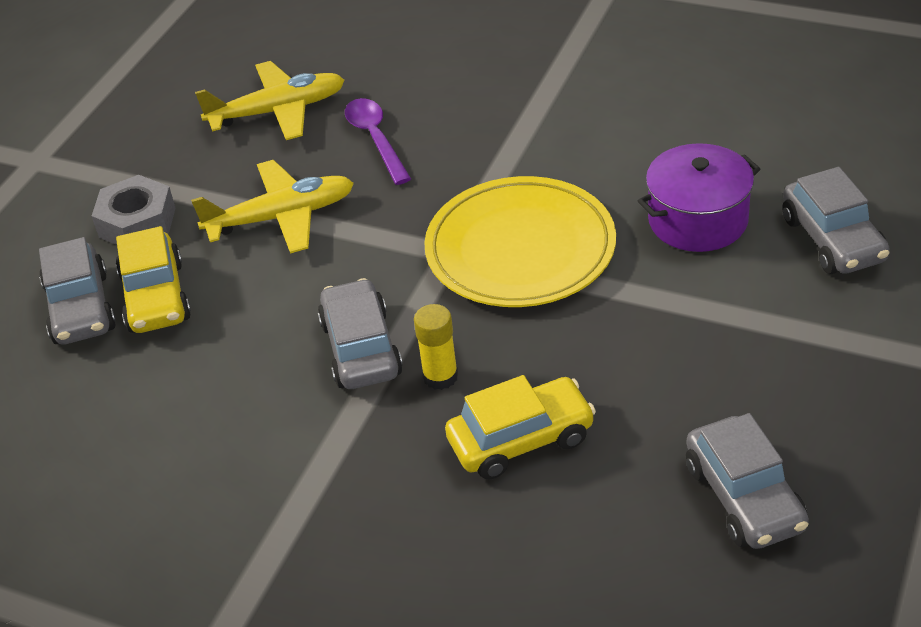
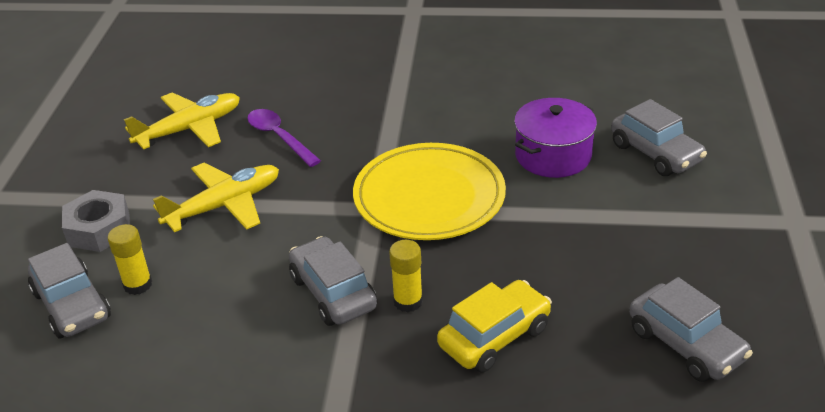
camera: 20 degrees left, 5 degrees down
(155, 297) = (138, 285): yellow car -> yellow glue stick

